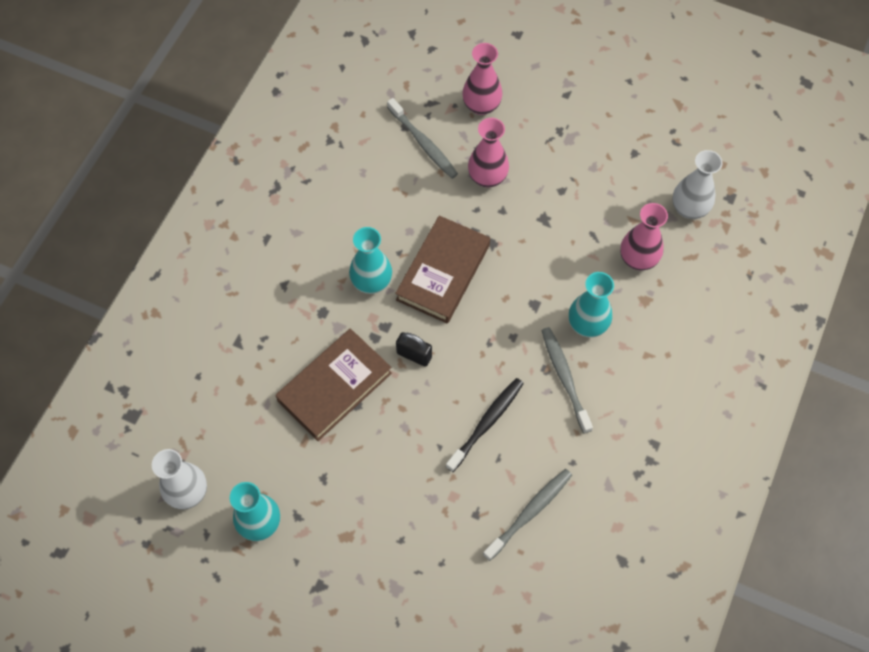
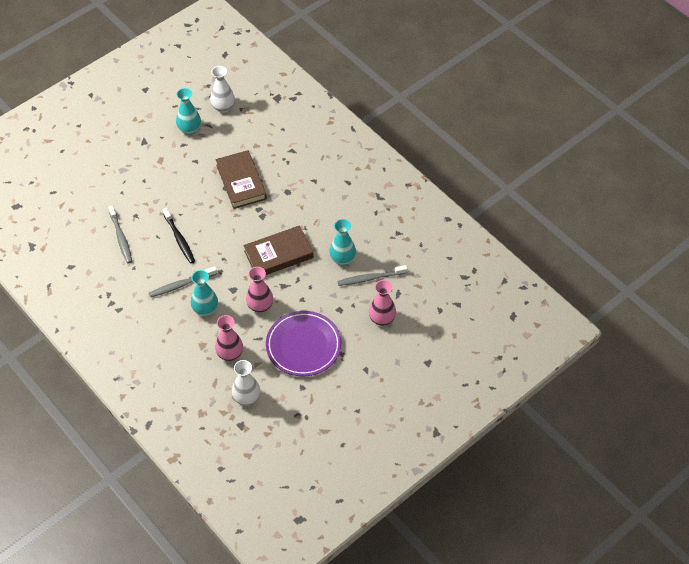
camera: 115 degrees right, 10 degrees down
(371, 282) = (292, 219): turquoise vase -> turquoise vase (342, 259)
(414, 355) = (237, 222): black padlock -> none
(443, 272) = (278, 254): brown book -> brown book turned 75 degrees counterclockwise
(487, 177) = (328, 301): pink vase -> pink vase (260, 306)
(565, 378) = (181, 285): grey toothbrush -> grey toothbrush turned 150 degrees clockwise
(573, 177) = (303, 346): none -> purple plate

